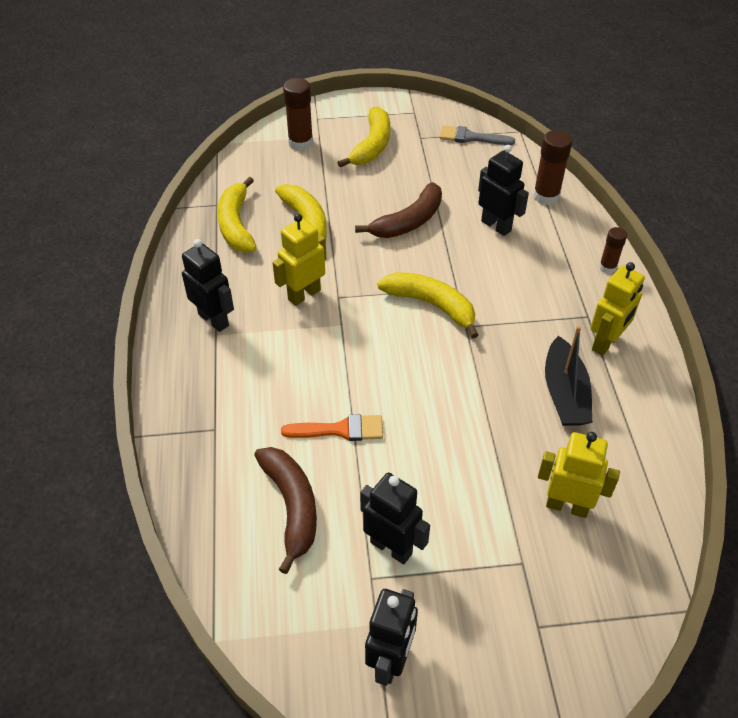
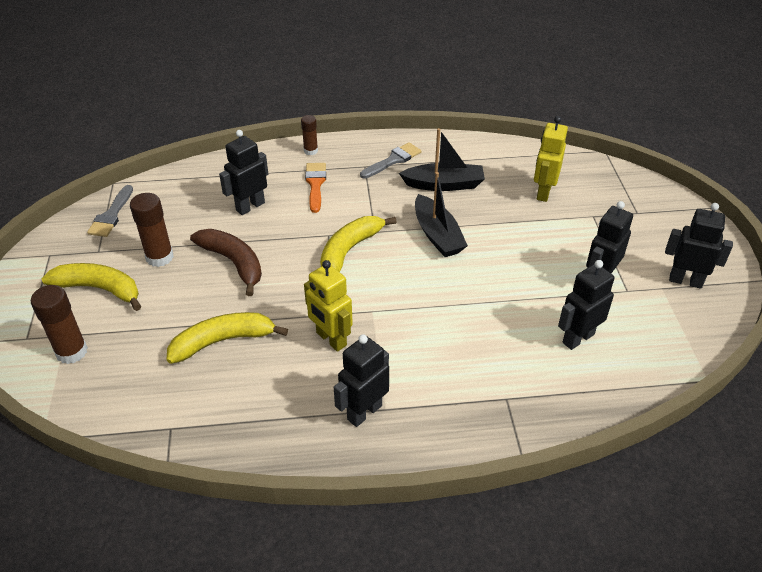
camera: 90 degrees left, 5 degrees down
(236, 225) = (212, 404): yellow banana -> none
(291, 507) = (578, 338): brown banana -> black robot
(340, 430) = (495, 309): orange brush -> orange brush (315, 184)
(464, 382) = (437, 235): none -> black boat
(546, 196) = (215, 175): brown glue stick -> brown glue stick (159, 257)
(606, 343) = (393, 160): yellow robot -> grey brush

